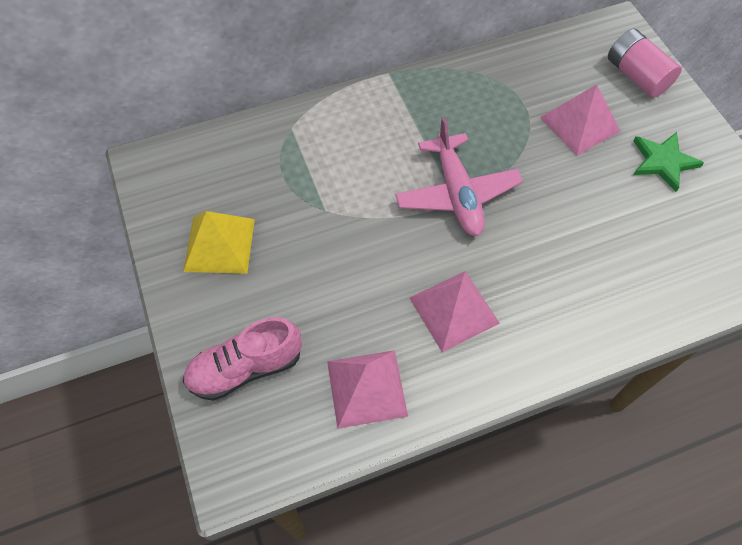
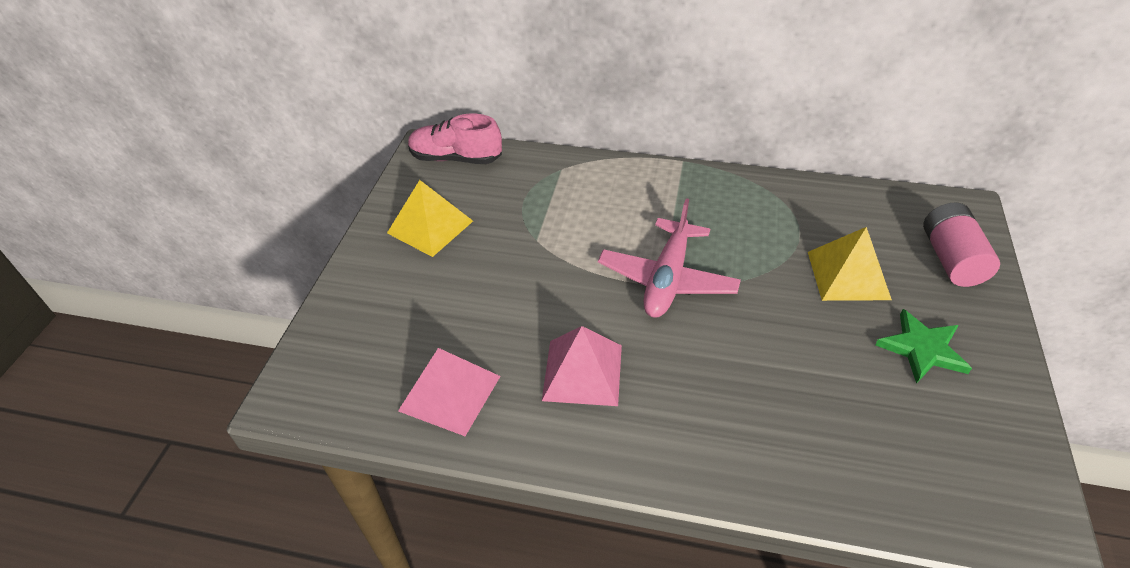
camera: 35 degrees right, 15 degrees down
(246, 368) = (369, 324): pink shoe -> pink shoe (456, 158)
(580, 124) = (848, 275): pink pyramid -> yellow pyramid

